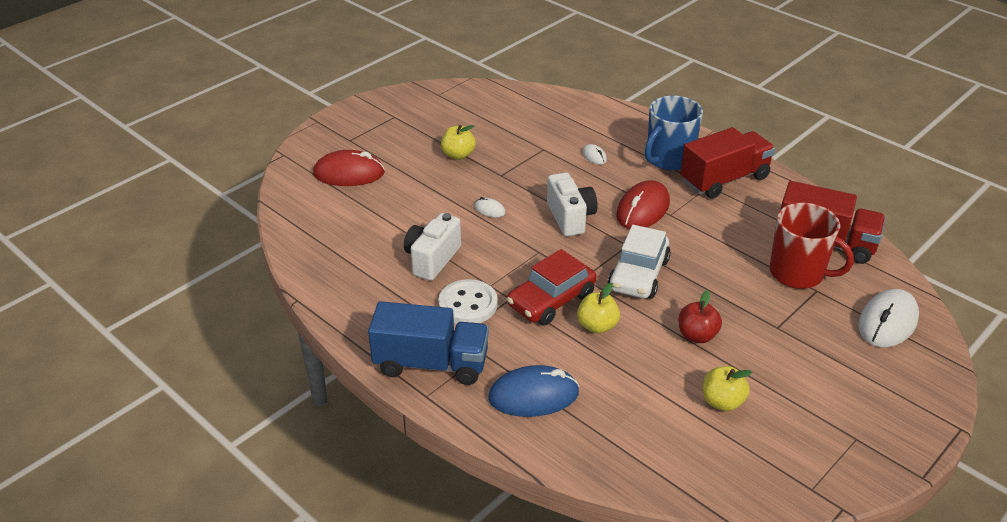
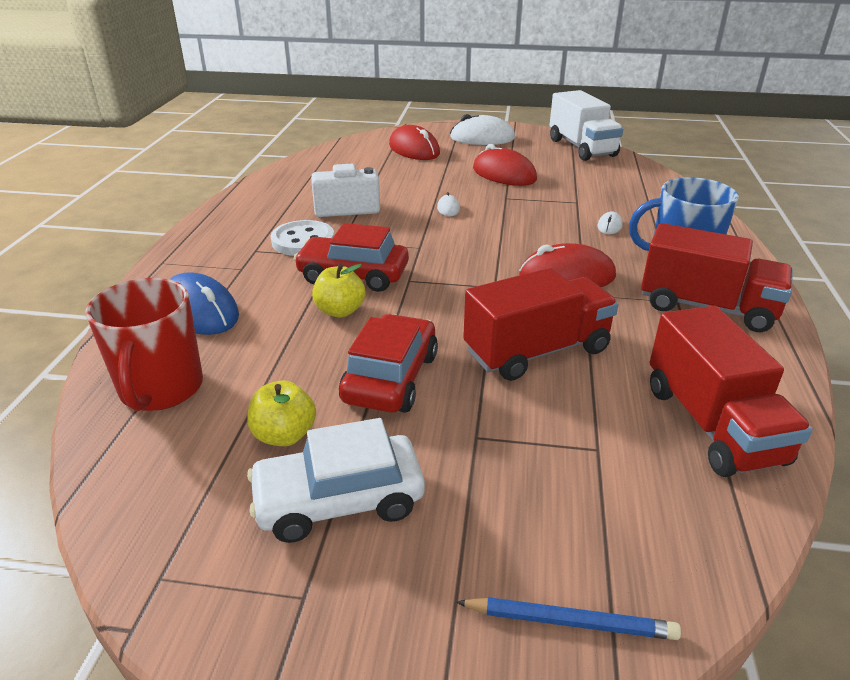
camera: 55 degrees right, 5 degrees down
(431, 364) = (206, 251): blue truck -> none
(453, 95) = (581, 148): none -> white truck
(458, 155) = (504, 174): yellow apple -> red mouse
(570, 217) = (493, 245): white camera -> none
(638, 275) = (453, 308): white car -> white car (339, 500)
(697, 335) = (390, 378): red apple -> red car
(716, 265) = (537, 351): none -> red truck
(798, 273) = (609, 420): red mug -> red mug (161, 389)
(887, 322) = (617, 550): white mouse -> white mouse (482, 138)
(918, 358) = (570, 621): none -> blue pencil

